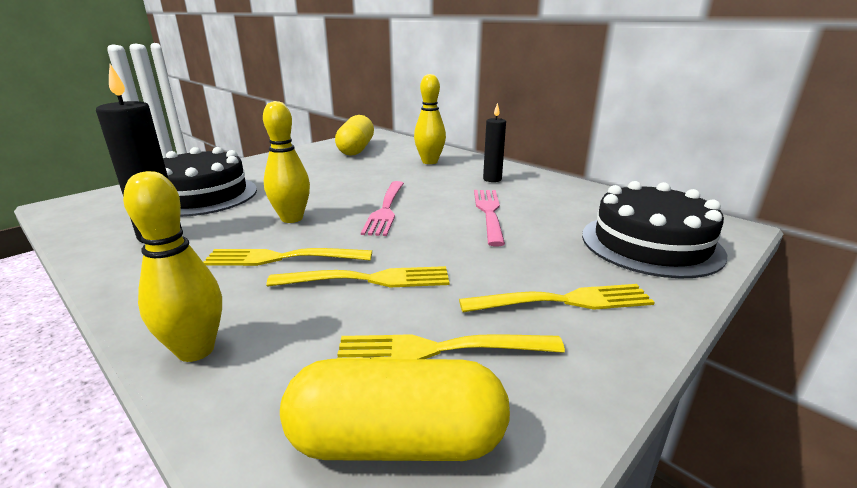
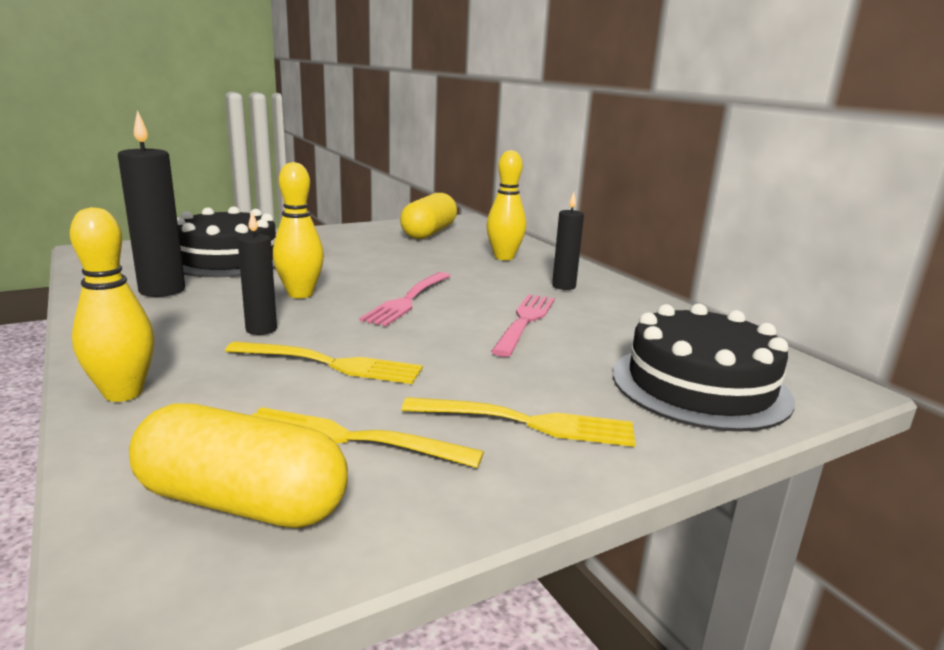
camera: 15 degrees right, 5 degrees down
(282, 258) = (261, 329): yellow fork -> black candle

